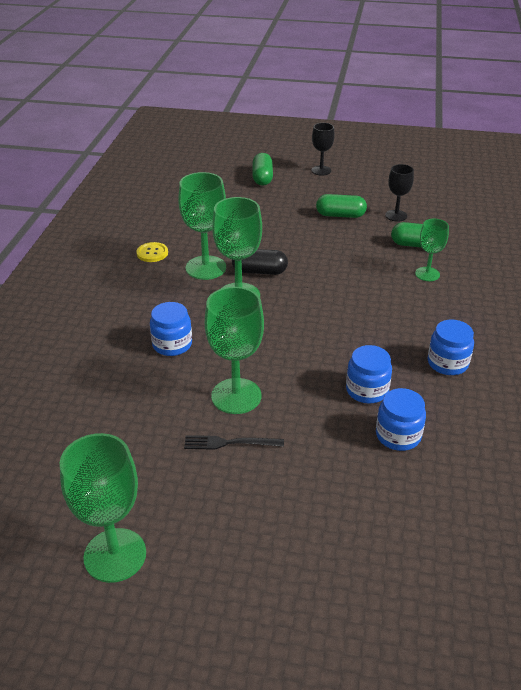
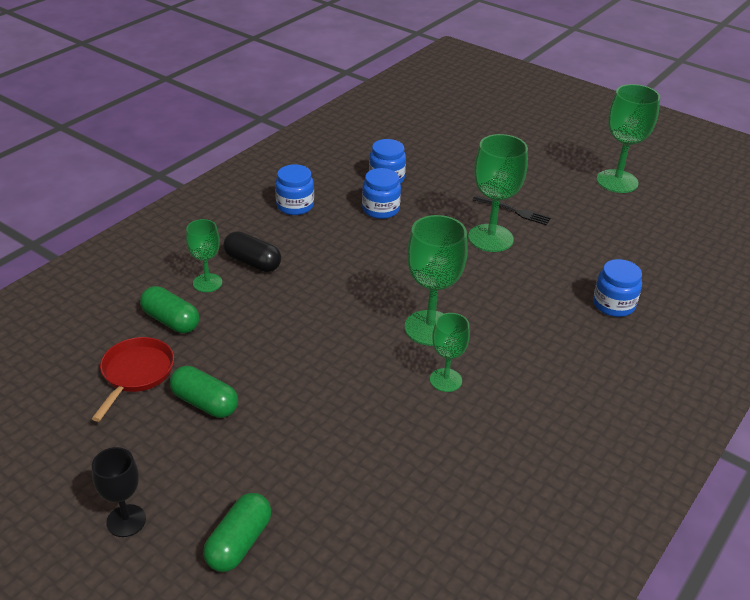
camera: 155 degrees left, 0 degrees up
(152, 253) = (505, 431): yellow button -> none
(172, 344) = (528, 299): blue jar -> blue jar (613, 304)
(206, 268) = (445, 380): green goblet -> green goblet, size x0.59
(259, 271) = (384, 351): black capsule -> black capsule (252, 262)
(396, 215) = (136, 374): black goblet -> red pan

